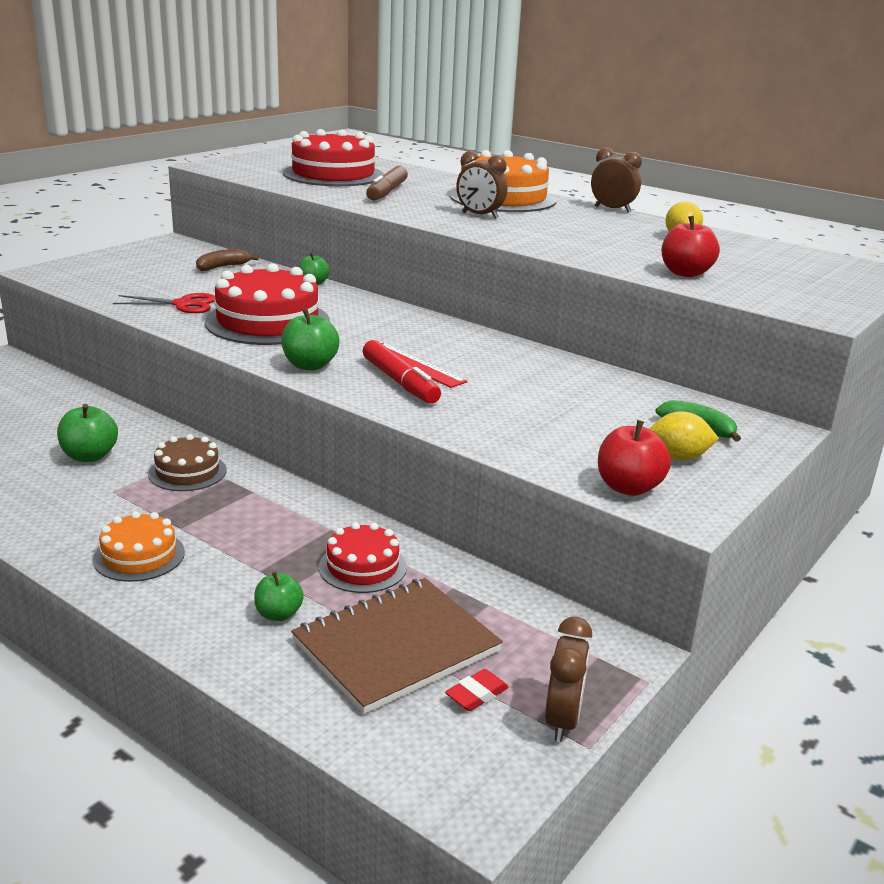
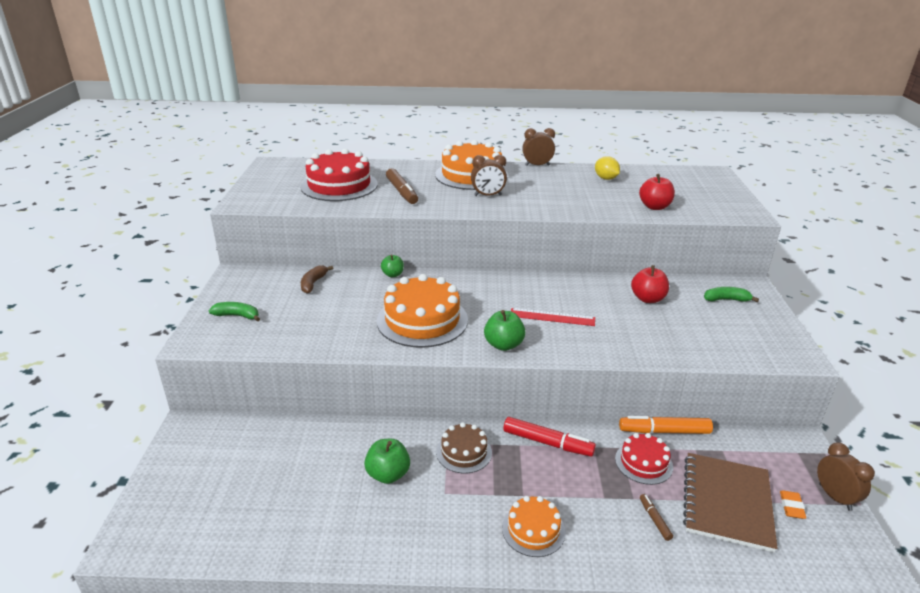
camera: 35 degrees left, 5 degrees up
(111, 267) = (237, 316): none -> green banana
(183, 304) = (346, 329): red scissors -> none
(268, 322) = (422, 320): red cake -> orange cake
(278, 614) = (654, 519): green apple -> brown marker
(400, 382) = (566, 334): red marker -> red marker (547, 443)
(444, 555) = (664, 431): none -> orange marker
(476, 694) = (791, 507): red eraser -> orange eraser
(628, 487) = (761, 354): red apple -> red apple (647, 299)
(678, 457) = (747, 323): yellow lemon -> none

